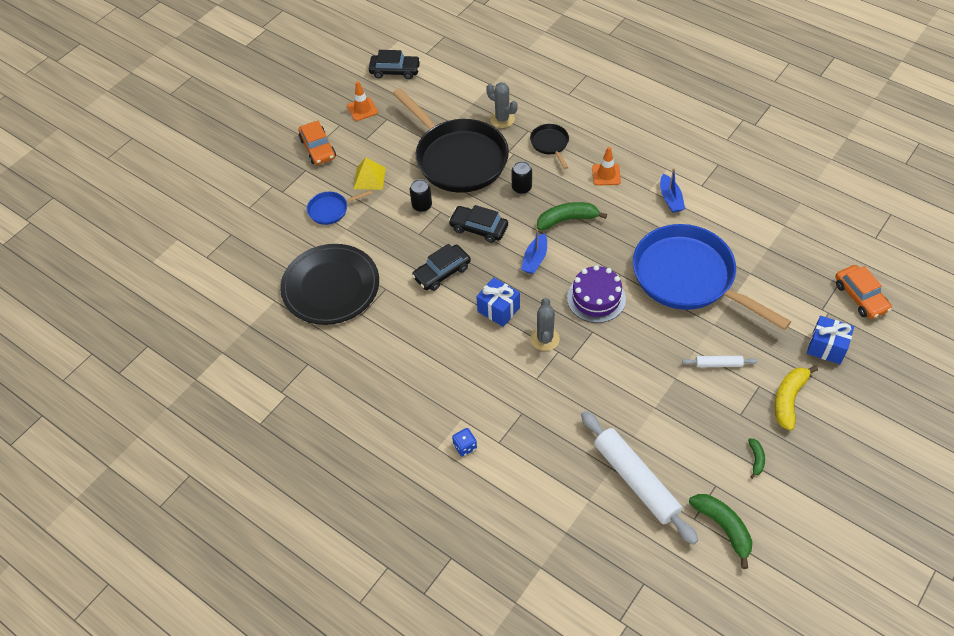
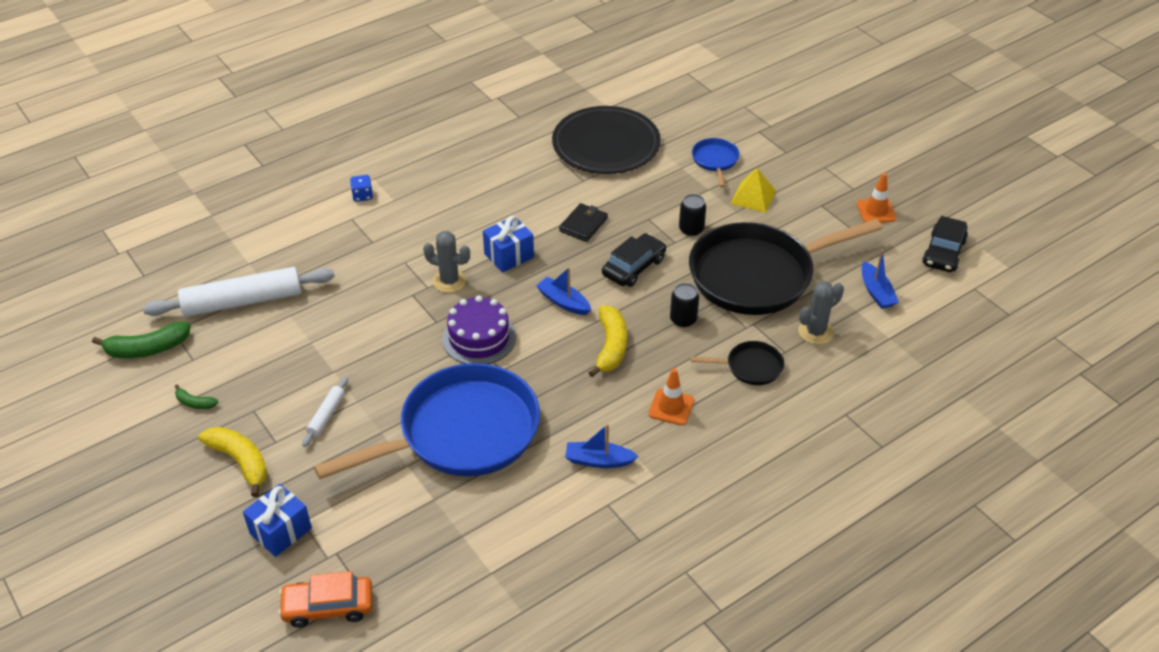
camera: 105 degrees right, 10 degrees down
(318, 148) = (818, 166): orange car -> none
(442, 272) = (583, 224): black car -> black wallet
(450, 97) = (876, 292): none -> blue boat
(567, 219) = (611, 347): green banana -> yellow banana

